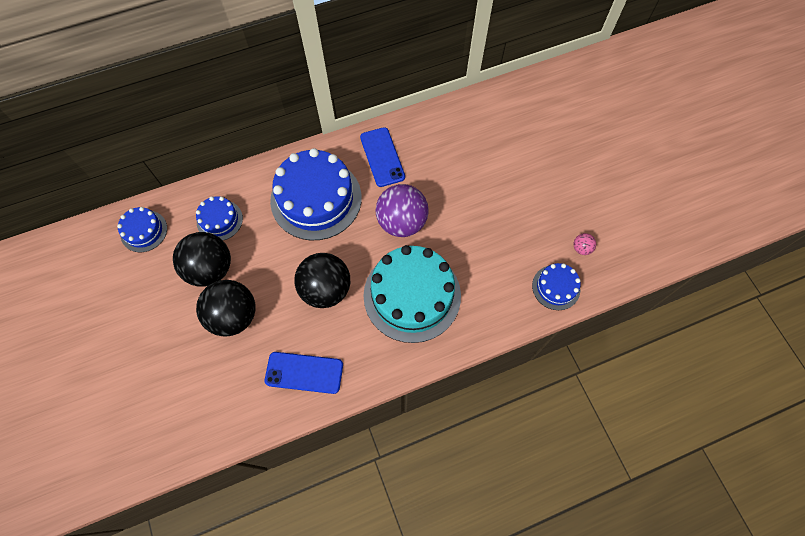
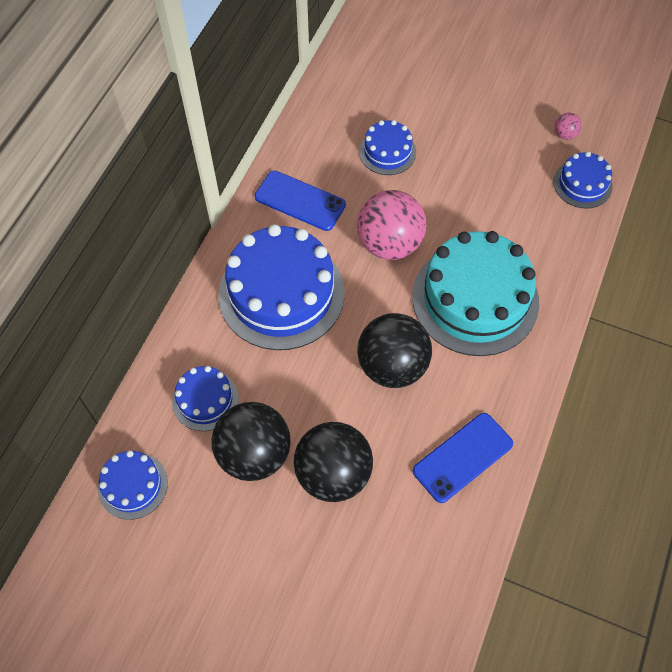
camera: 45 degrees left, 5 degrees down
(402, 222) = (389, 244): purple ball -> pink ball
(461, 169) = (387, 152): none -> blue cake

